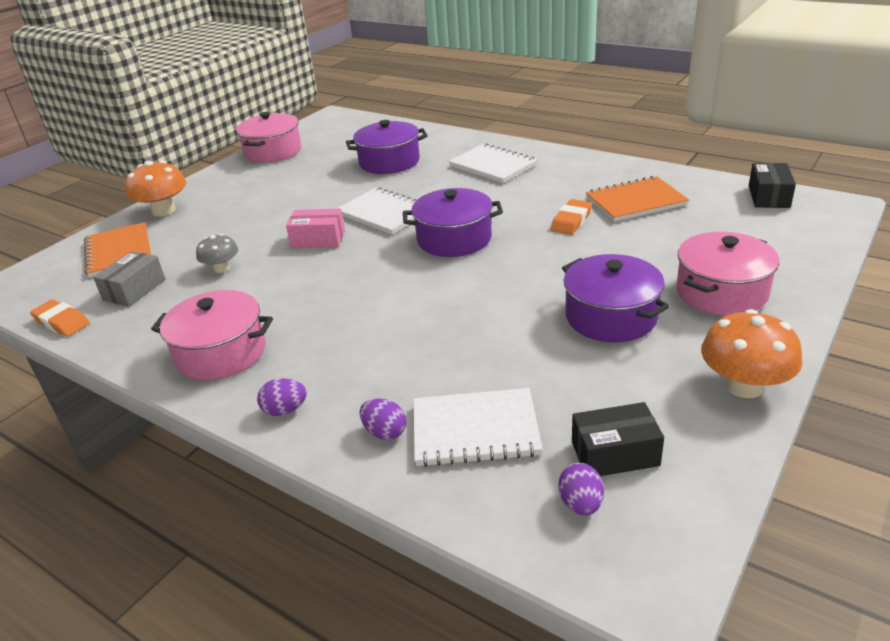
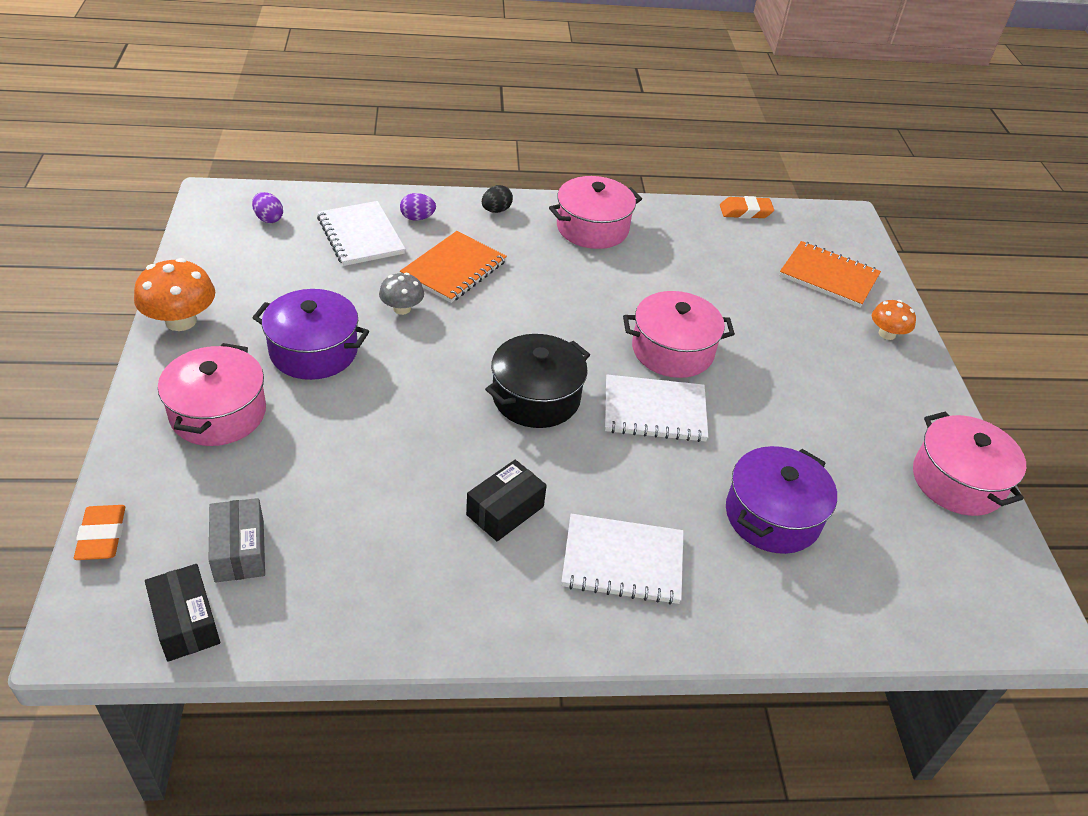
camera: 135 degrees right, 10 degrees up
(134, 289) = (744, 250): grey box -> grey box (239, 550)
(164, 211) = (887, 334): orange mushroom -> orange mushroom, size x0.61
(222, 268) = (709, 290): grey mushroom -> grey mushroom (402, 308)
(285, 410) = (496, 210): purple egg -> black egg
(318, 239) = (672, 350): pink box -> pink pot
(454, 239) = (536, 397): purple pot -> black pot
(475, 430) = (360, 236): white notebook -> white notebook turned 75 degrees counterclockwise
(571, 221) = (429, 472): orange eraser -> orange eraser (102, 536)
(615, 453) = (260, 249): black box -> black box (505, 511)
(635, 201) = (369, 541): orange notebook -> orange notebook (454, 269)

